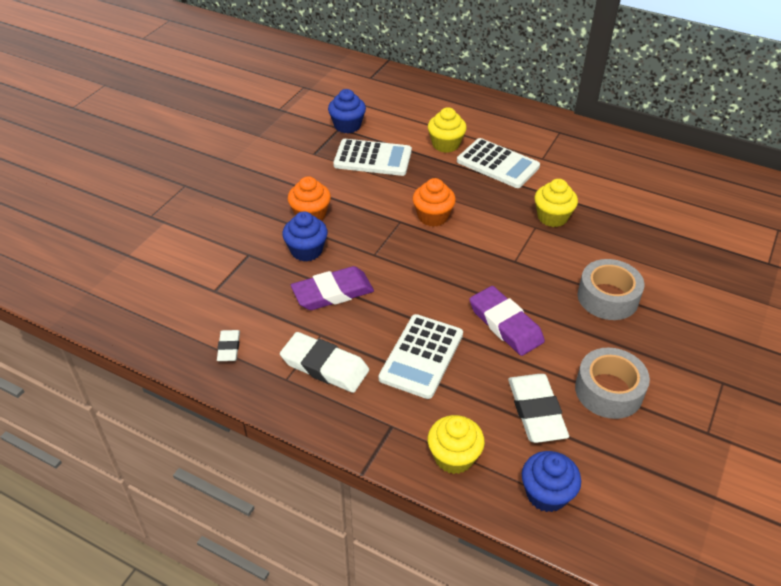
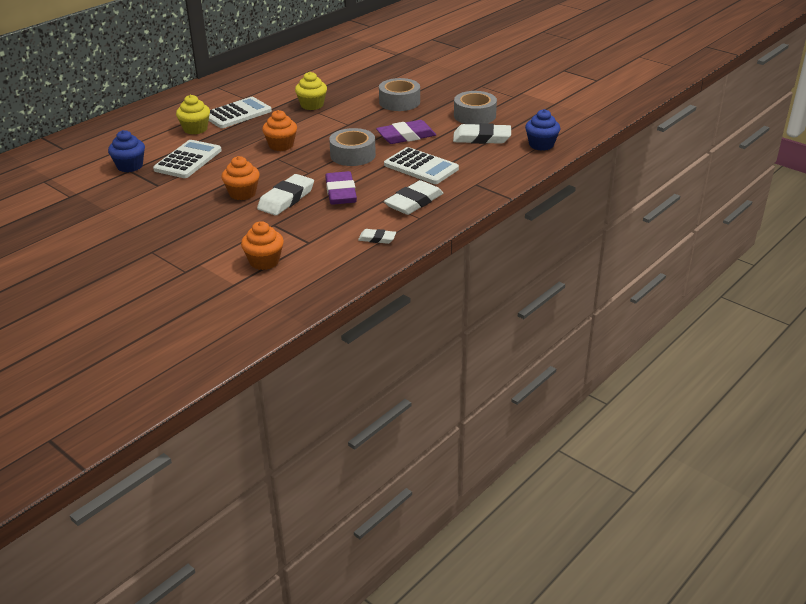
camera: 75 degrees left, 10 degrees down
(171, 266) = (264, 261): none -> orange cupcake
(306, 251) = (286, 199): blue cupcake -> white eraser
(431, 283) = (353, 155): none -> grey tape
(454, 457) = (507, 167): yellow cupcake -> none

